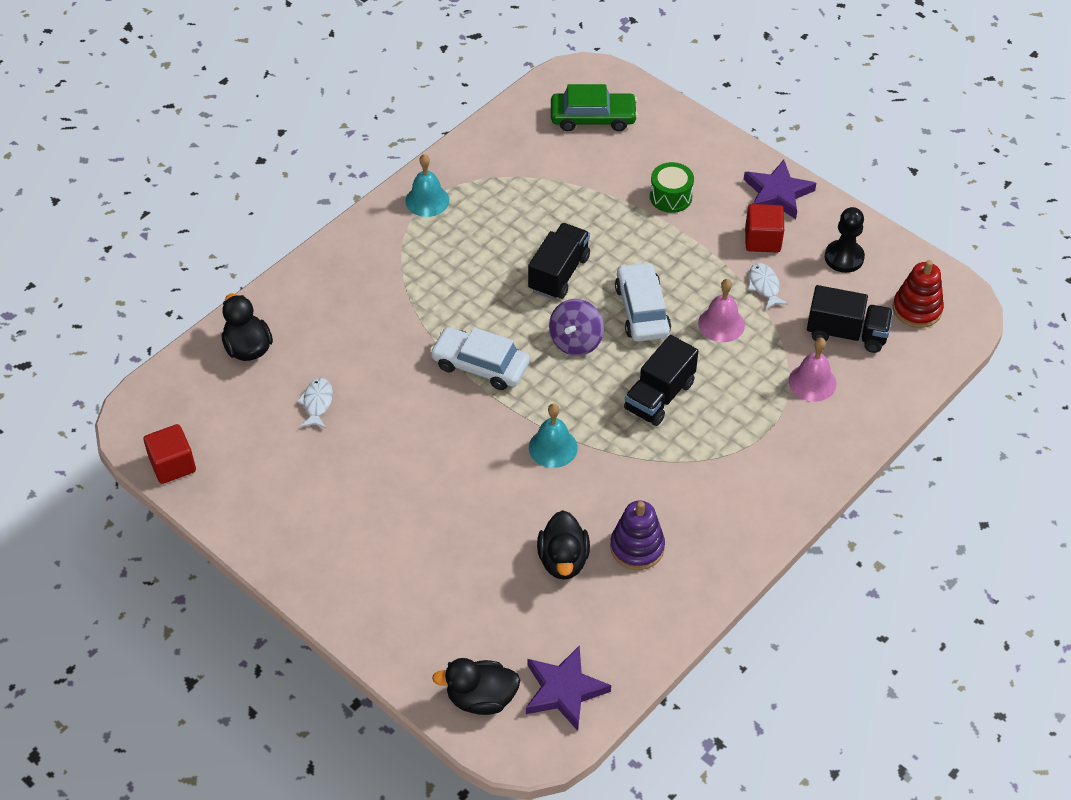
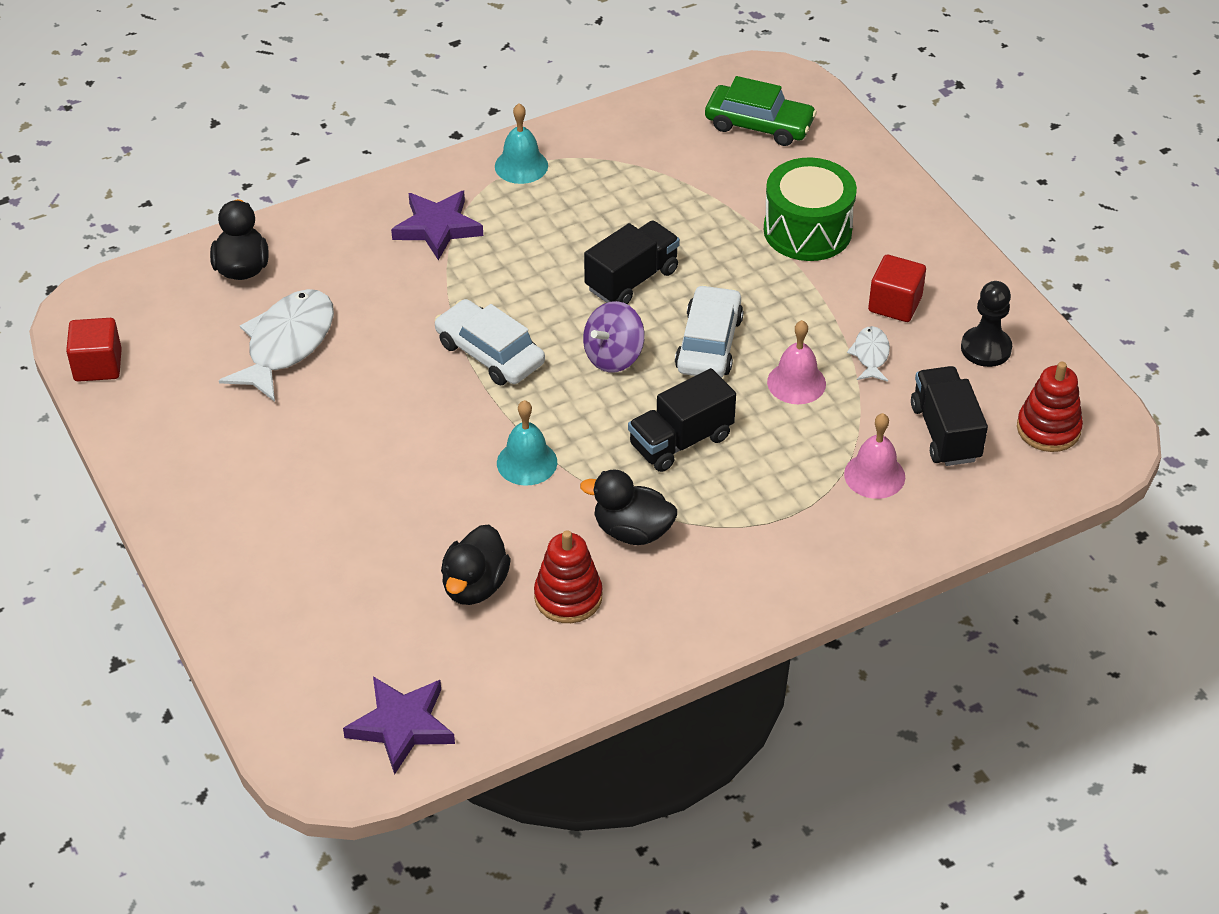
camera: 20 degrees right, 5 degrees down
(317, 403) = (287, 344): white fish -> white fish, size x2.04
(481, 698) = (303, 705): black duck -> black duck (632, 531)
(637, 547) = (568, 597): purple stacking toy -> red stacking toy
(670, 197) = (807, 230): green drum -> green drum, size x1.66
(777, 193) = (939, 258): purple star -> purple star (437, 228)
(846, 333) = (945, 433): black truck -> black truck turned 135 degrees counterclockwise

